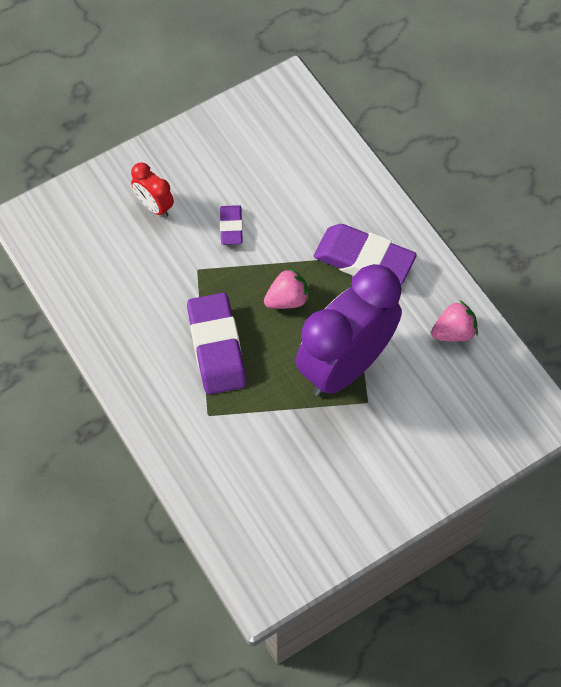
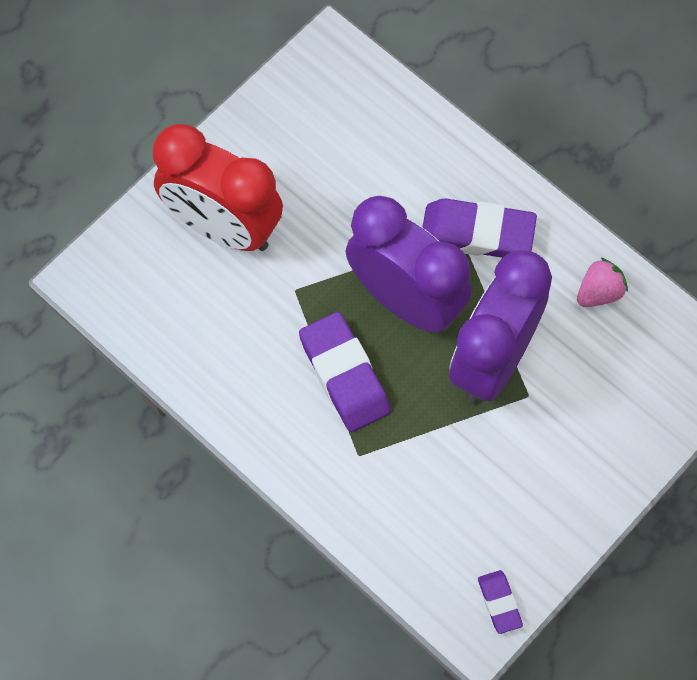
camera: 15 degrees left, 5 degrees up
(154, 206) = (223, 227): red clock -> red clock, size x2.31
(231, 227) = (317, 231): purple eraser -> purple eraser (499, 603)
(287, 299) = (406, 300): pink strawberry -> purple clock

